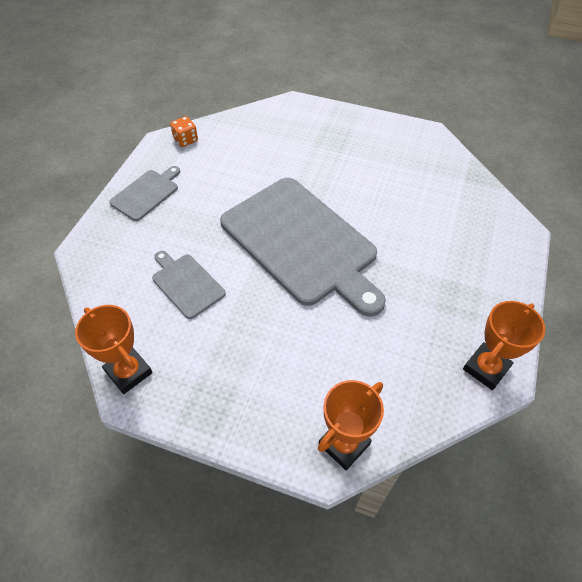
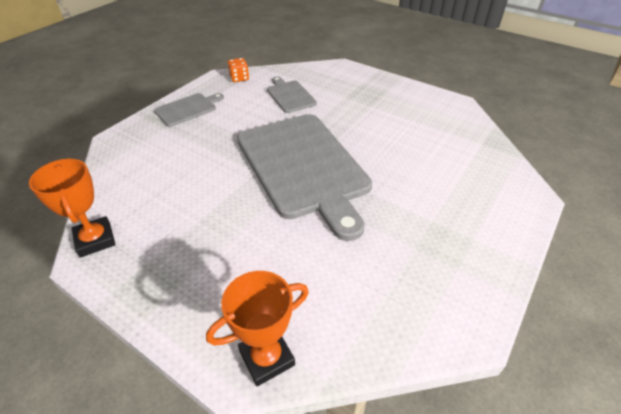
camera: 15 degrees right, 10 degrees down
(186, 284) = (184, 180): grey cutting board -> grey cutting board (290, 95)
(486, 368) = (454, 317): orange trophy -> none

